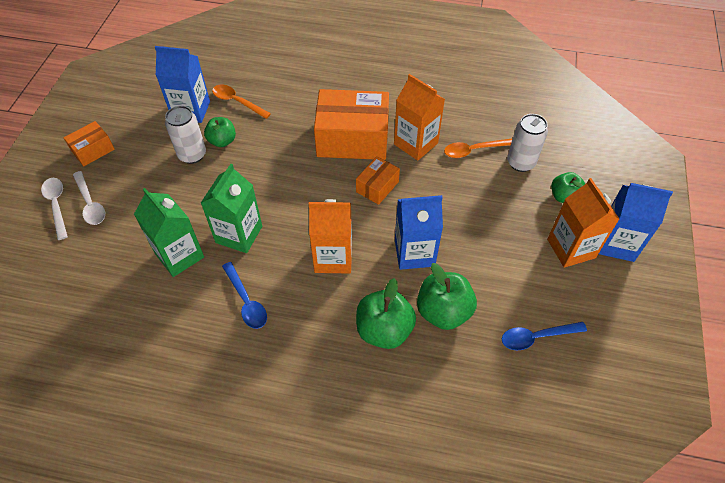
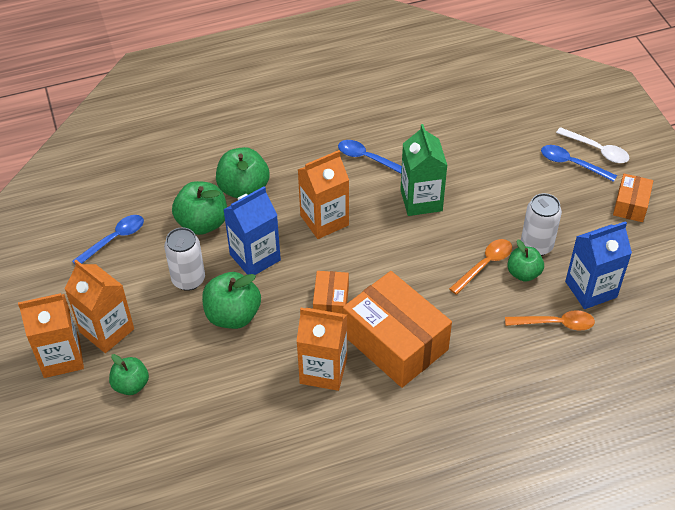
camera: 150 degrees right, 5 degrees down
(90, 204) = (571, 164): white spoon -> blue spoon
(179, 255) = (453, 163): green carton -> none
(352, 138) = (395, 342): orange box -> orange box turned 75 degrees clockwise
(460, 212) = (233, 315): none -> green apple
(473, 150) = (255, 394): orange spoon -> orange spoon (485, 265)
(521, 163) = (194, 404): white can -> white can (188, 279)
(616, 243) = (61, 357): blue carton -> orange carton

